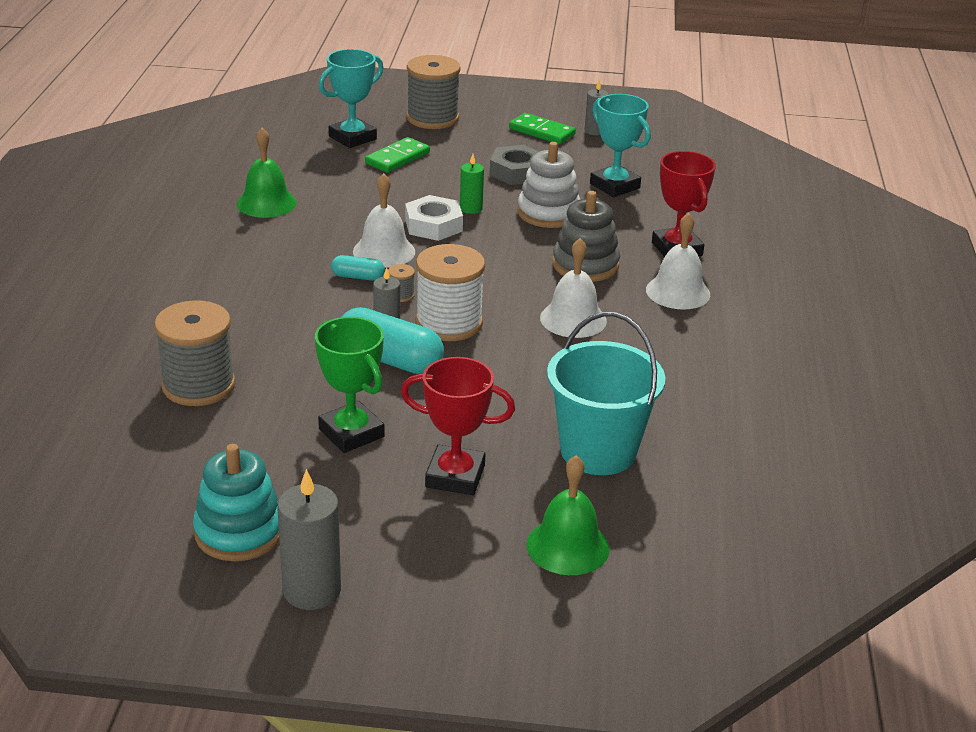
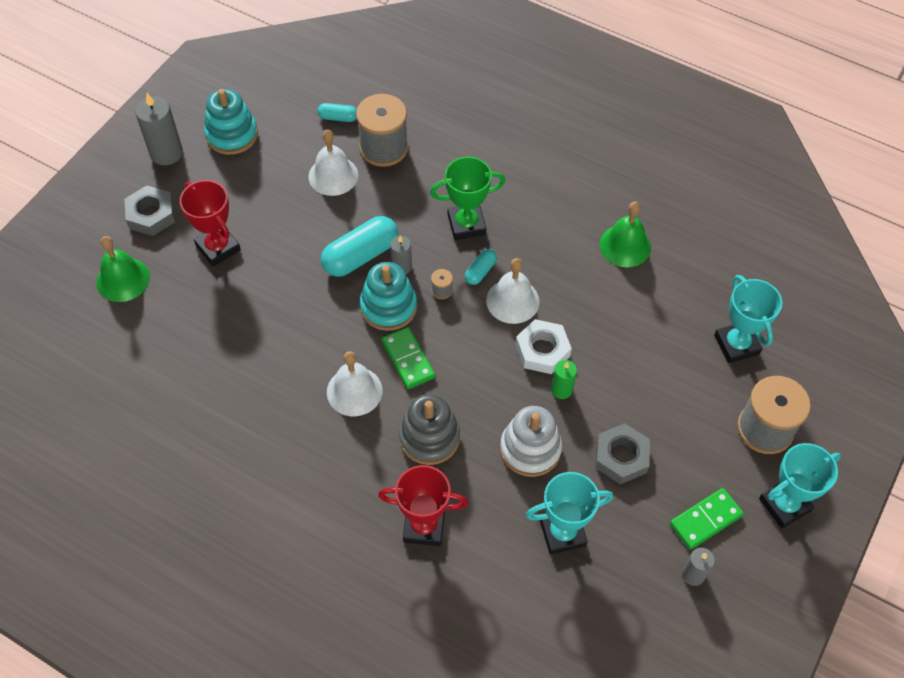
camera: 115 degrees right, 25 degrees up
(157, 439) = (338, 118): none -> turquoise capsule
(351, 433) = (291, 210): green trophy -> green trophy (466, 225)
(397, 158) = (681, 367): green domino -> green domino (408, 359)
(441, 561) = (151, 215): none -> grey nut
(449, 323) = (388, 307): white spool -> turquoise stacking toy
(455, 476) = (218, 248): red trophy -> red trophy turned 75 degrees counterclockwise
(498, 105) = (784, 505): none -> turquoise trophy
(598, 451) = (195, 335): turquoise bucket -> none
(678, 292) = (356, 489): white bell -> white bell (333, 175)

